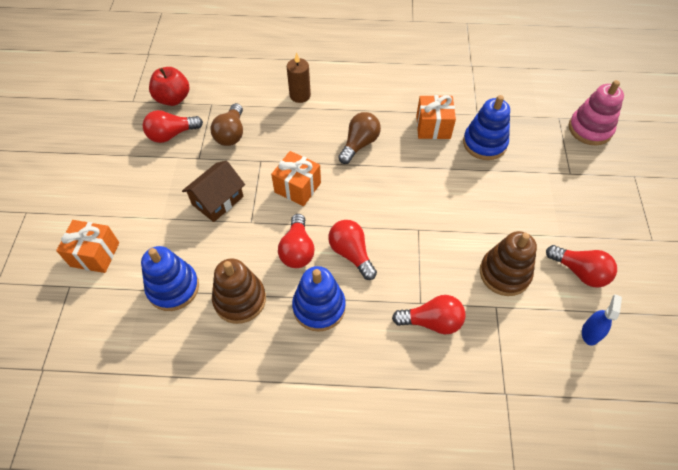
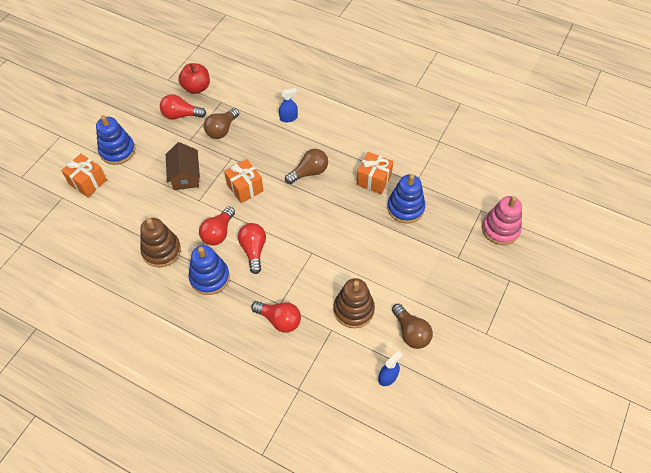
camera: 25 degrees right, 0 degrees up
(173, 287) = (124, 225): blue stacking toy -> blue stacking toy (117, 151)
(217, 200) = (185, 176): brown house -> brown house turned 75 degrees counterclockwise
(300, 95) = (288, 118): brown candle -> blue spray bottle
(579, 272) = (411, 332): red light bulb -> brown light bulb

